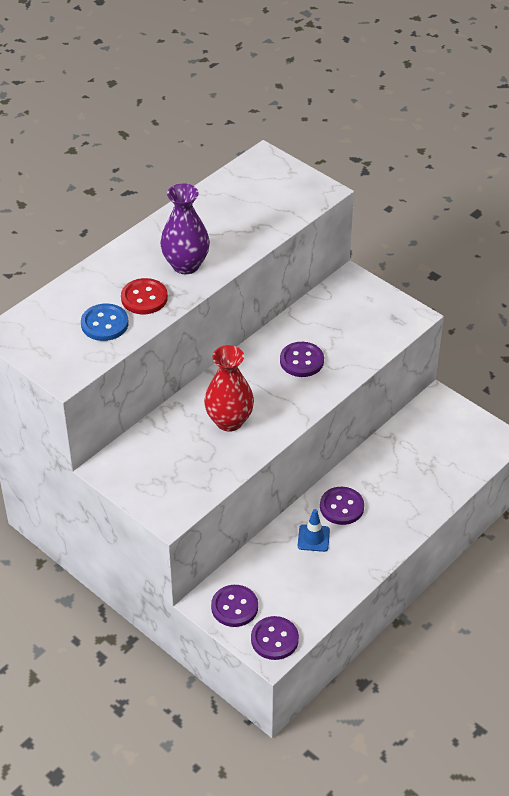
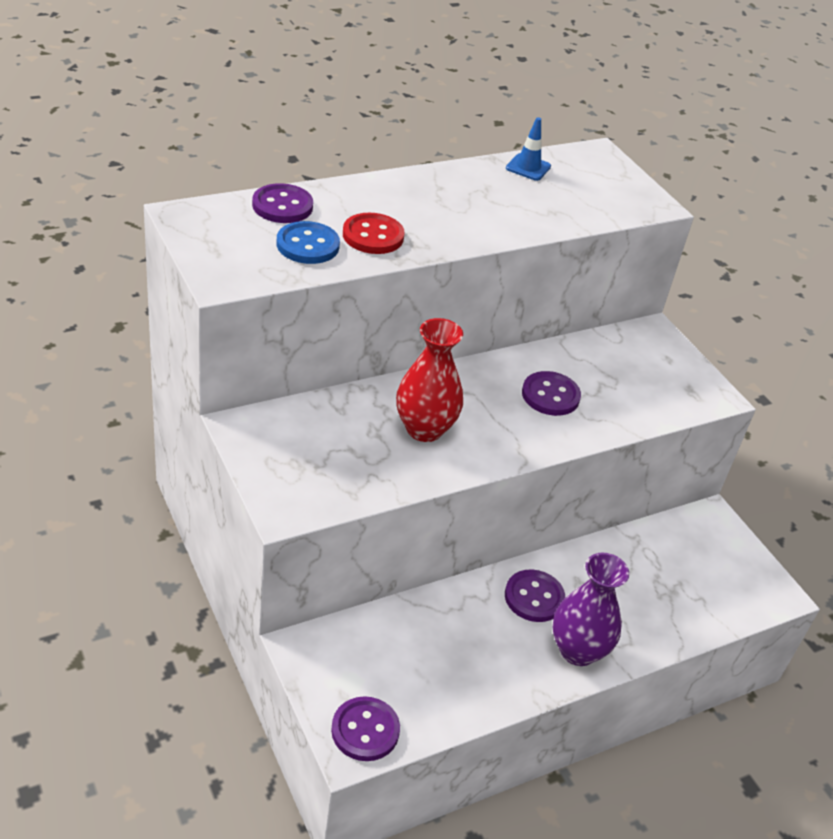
camera: 15 degrees right, 5 degrees down
(186, 265) = (444, 221): purple vase -> purple vase (577, 650)
(234, 607) = (335, 667): purple button -> purple button (282, 206)
(313, 538) = (480, 621): blue traffic cone -> blue traffic cone (528, 167)

